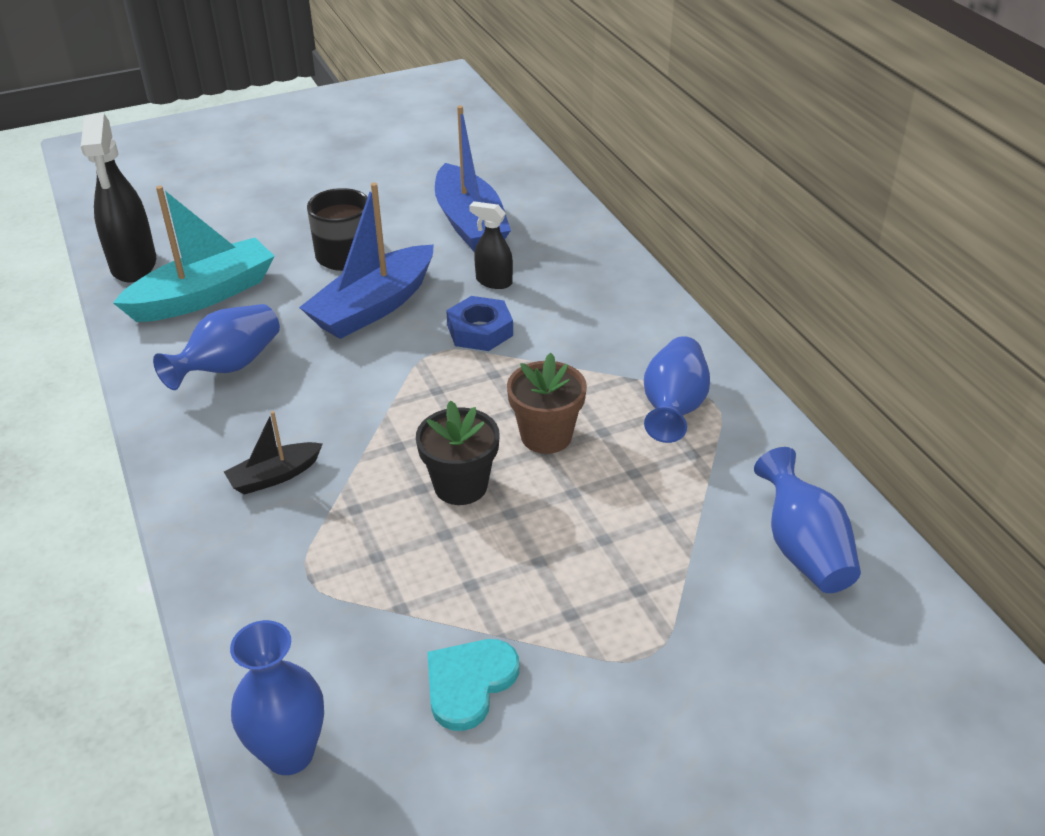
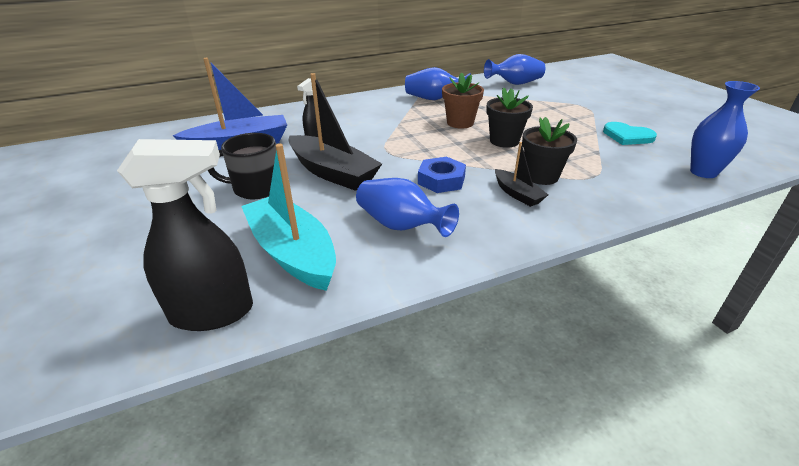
camera: 90 degrees left, 5 degrees down
(322, 512) = (541, 176): none -> black flower pot
(373, 307) = (333, 173): blue boat -> black boat
(480, 330) = (367, 139): blue nut -> blue nut (441, 180)

